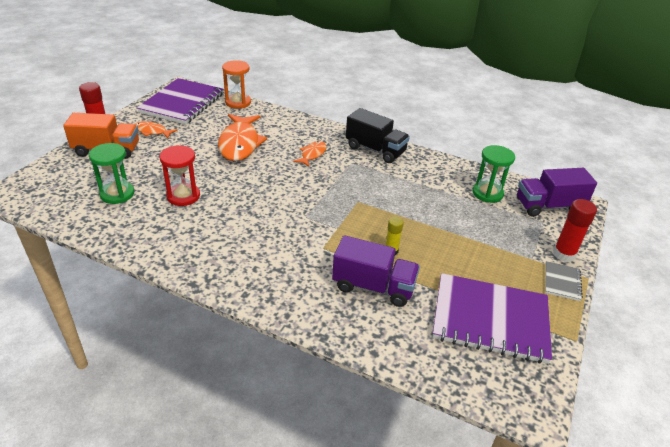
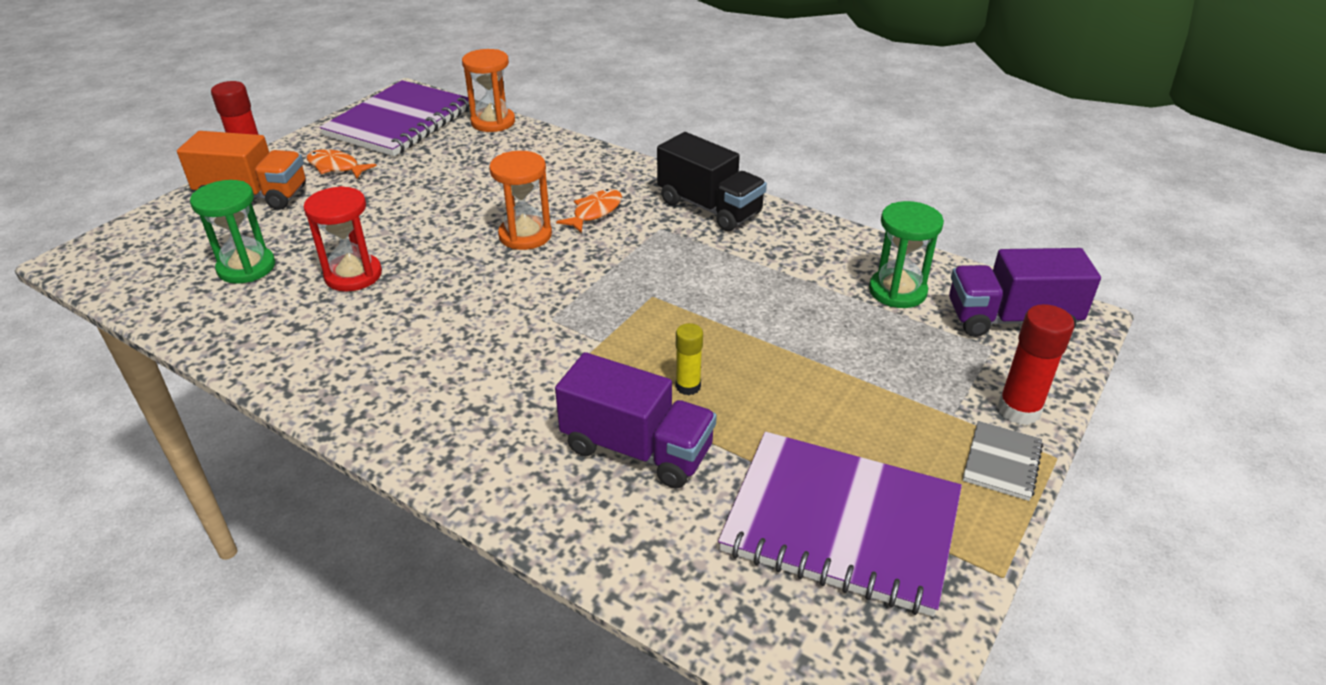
camera: 10 degrees right, 0 degrees up
(240, 143) = (475, 190): orange fish -> none
(276, 169) = (525, 235): none -> orange hourglass

